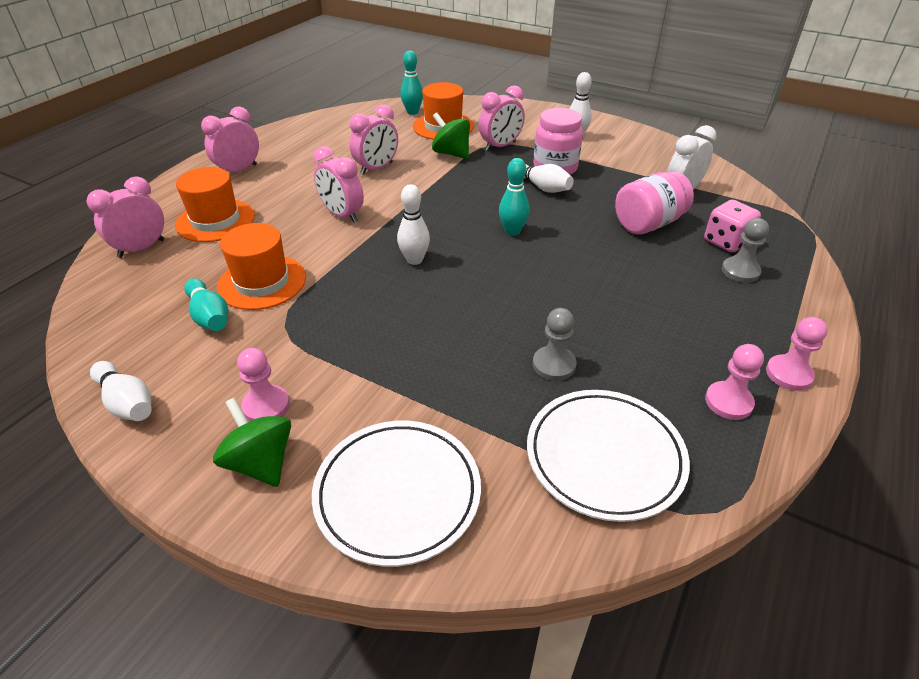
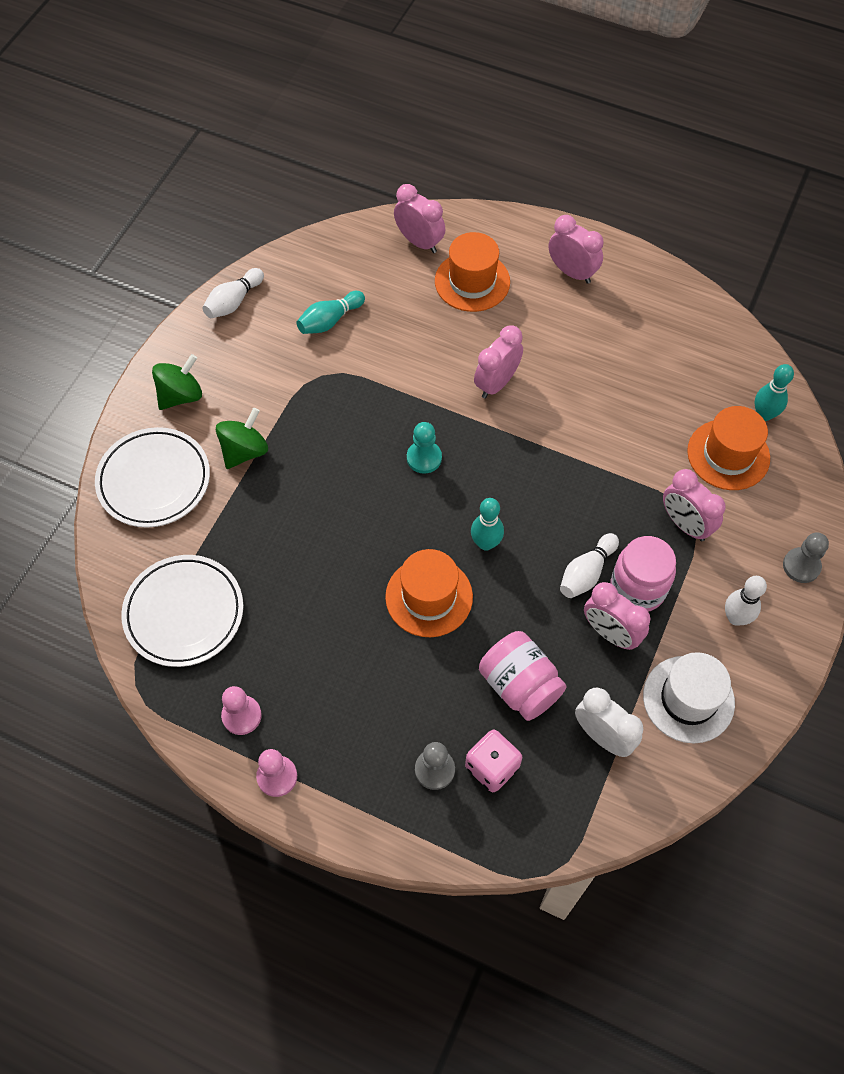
camera: 85 degrees right, 20 degrees up
(262, 282) = (378, 344): orange hat -> orange hat (429, 597)
(266, 406) = (232, 385): pink pawn -> none
(376, 168) = (600, 398): pink clock -> pink clock (610, 633)
(414, 260) = (424, 458): white bowling pin -> turquoise pawn
(451, 153) = (653, 470): green spinning top -> green spinning top (244, 451)
(554, 365) = (282, 580): grey pawn -> grey pawn (801, 566)
(643, 157) = (688, 699): none -> white hat

